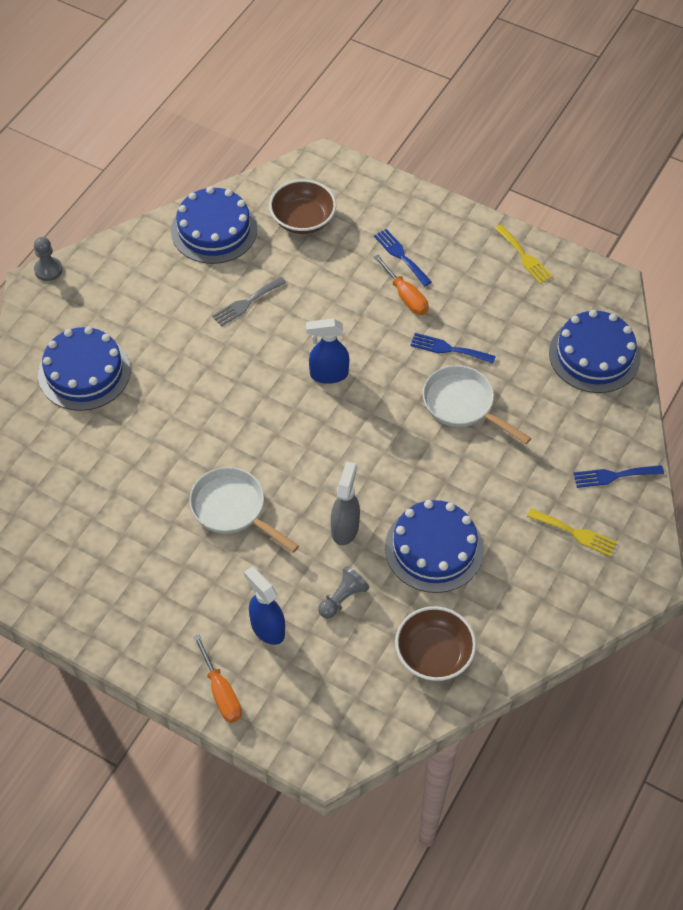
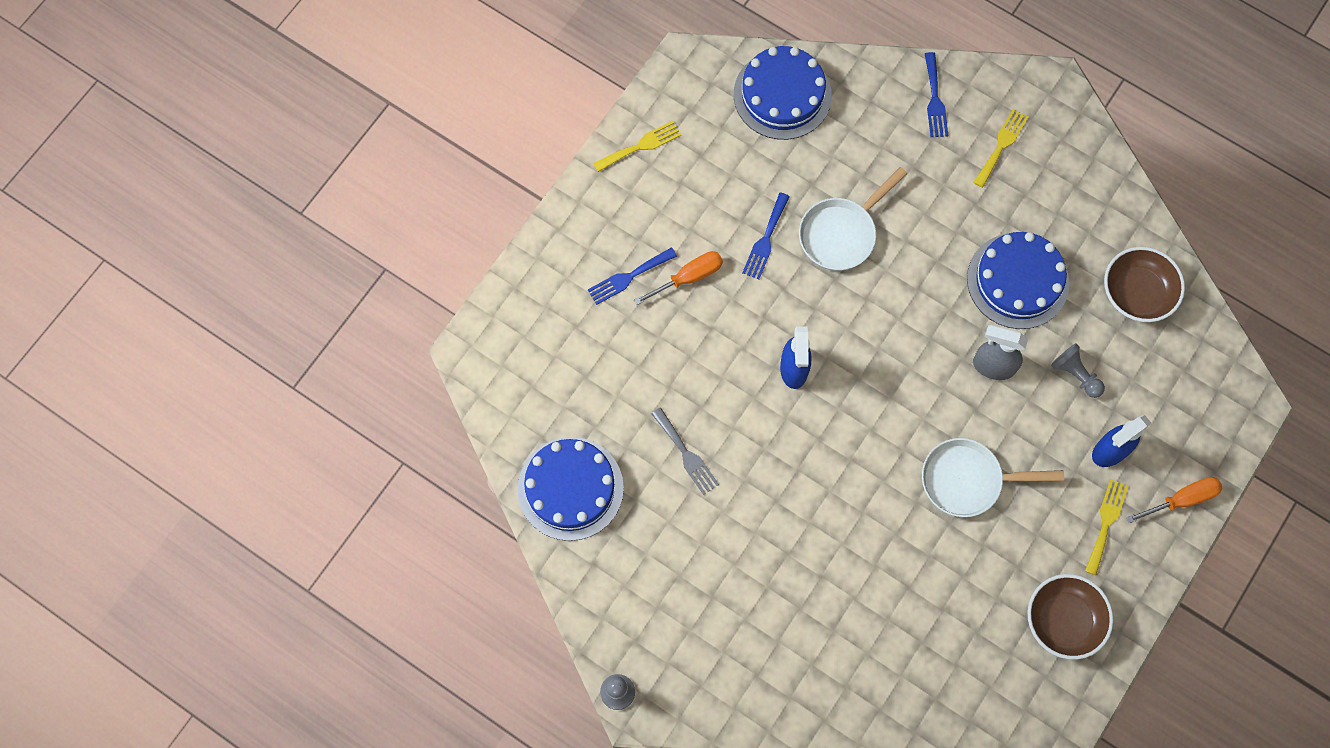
camera: 85 degrees left, 15 degrees up
(84, 372) = (777, 644): blue cake -> none
(196, 624) = (1106, 522): none -> yellow fork
(233, 509) = (968, 480): white pan -> white pan turned 45 degrees clockwise
(303, 219) = (563, 383): brown bowl -> brown bowl (1063, 620)

